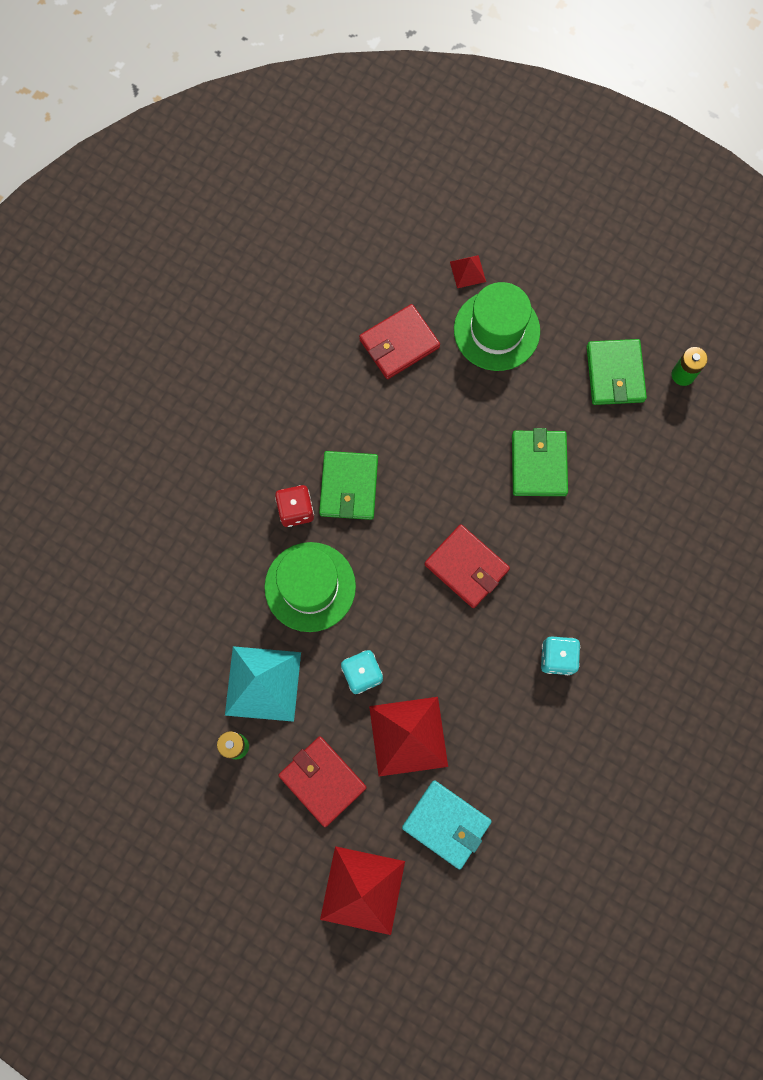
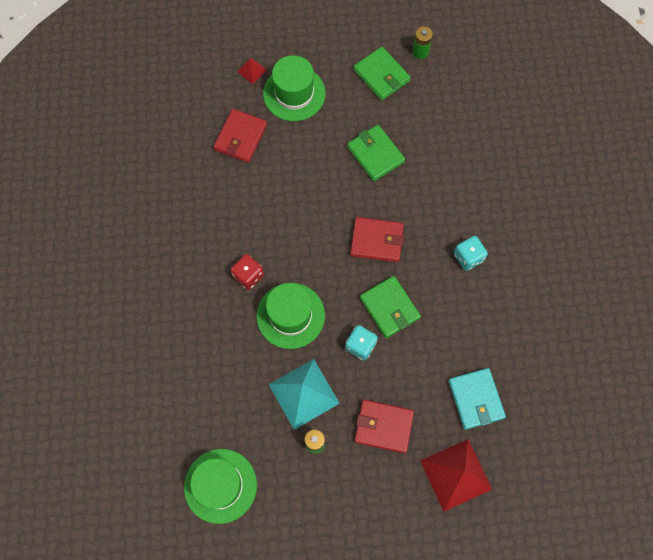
camera: 35 degrees left, 5 degrees down
(107, 720) = (220, 485): none -> green hat
(349, 487) = (271, 240): green wallet -> green wallet (389, 308)
(408, 736) = (415, 363): red pyramid -> none
(446, 824) = (476, 399): turquoise wallet -> turquoise wallet turned 75 degrees clockwise

